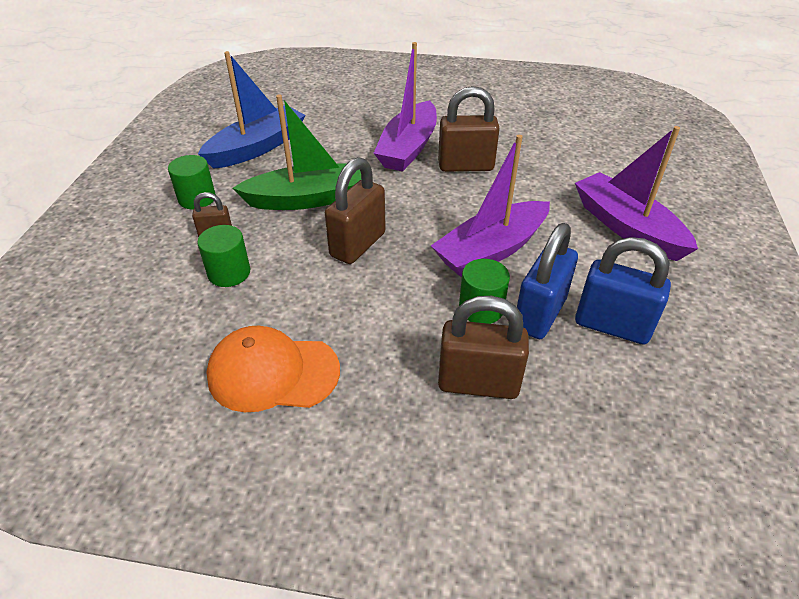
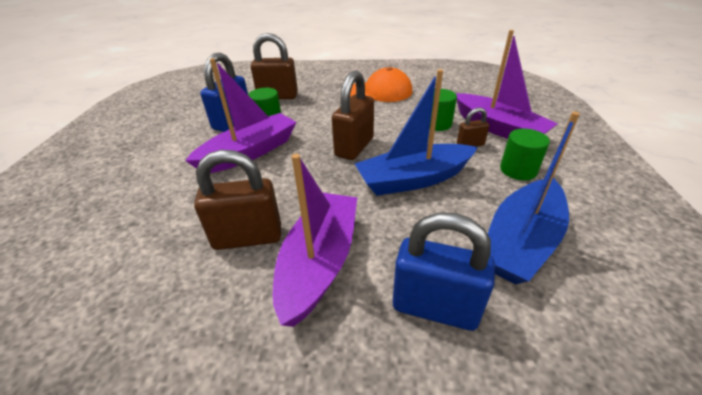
camera: 175 degrees right, 5 degrees down
(308, 199) = (413, 179): green boat -> blue boat
(612, 325) = (192, 121): blue padlock -> blue padlock (435, 307)
(626, 227) = (121, 180): purple boat -> purple boat (498, 128)

